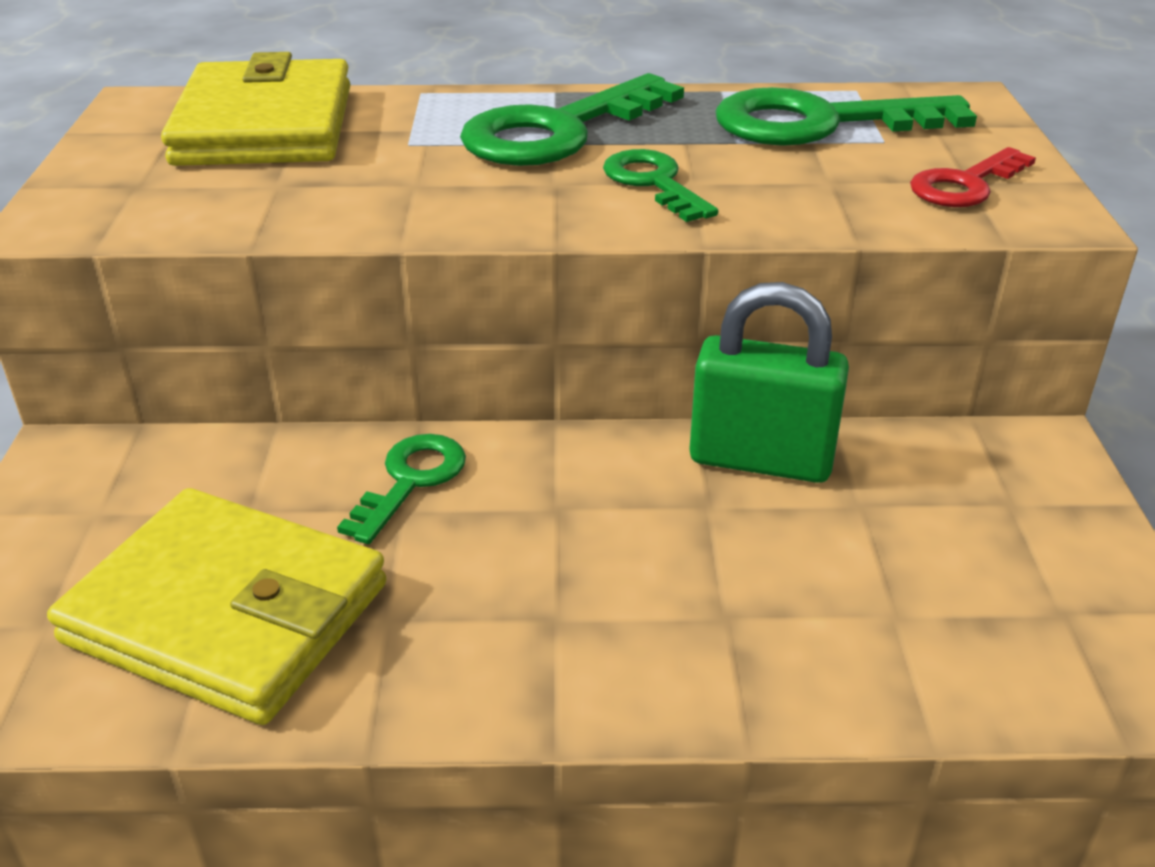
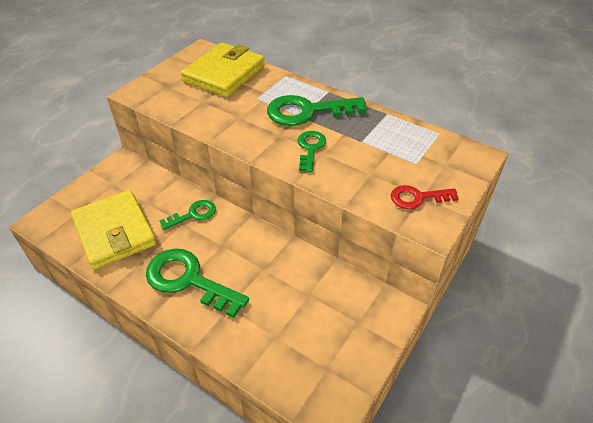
camera: 35 degrees right, 10 degrees up
(761, 460) = (296, 261): green padlock -> none
(818, 123) = (401, 144): green key -> green key (188, 280)

